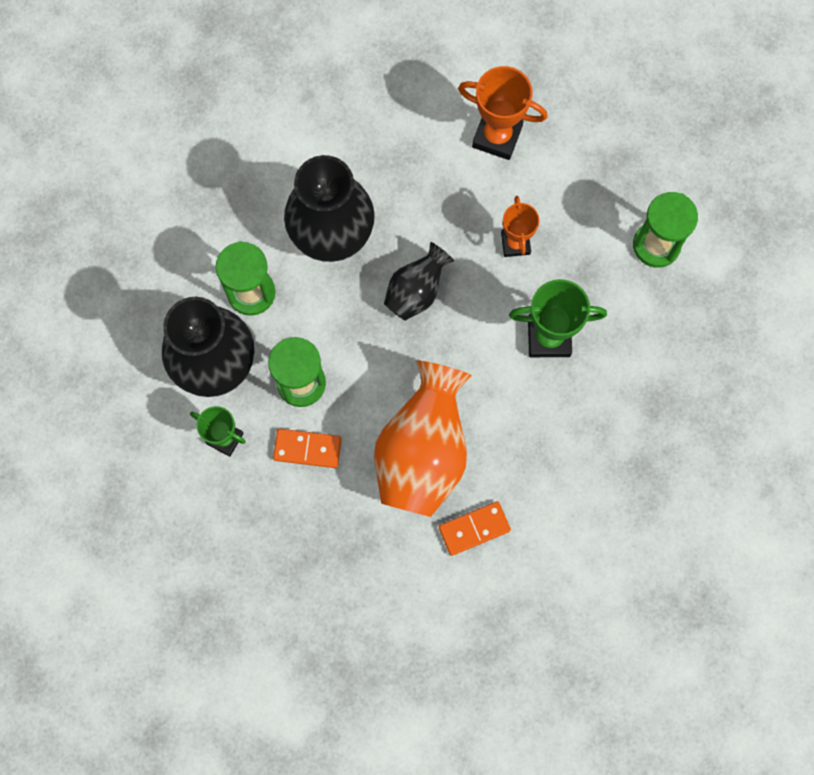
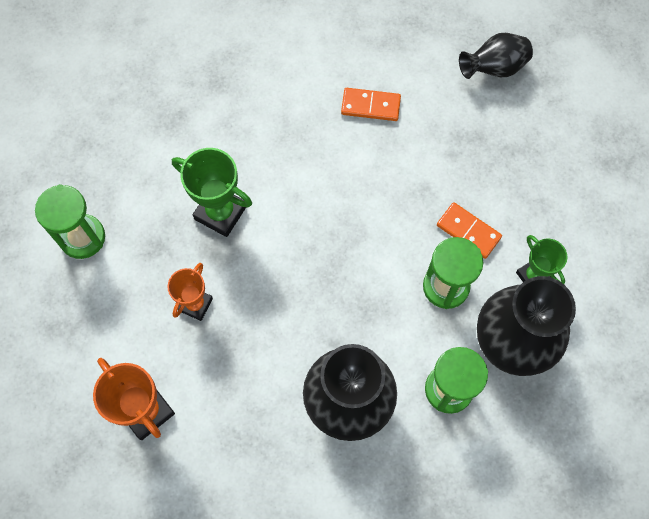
camera: 150 degrees left, 5 degrees down
(416, 291) = (305, 310): black vase -> black vase (494, 68)
(423, 453) = (377, 179): orange vase -> none

